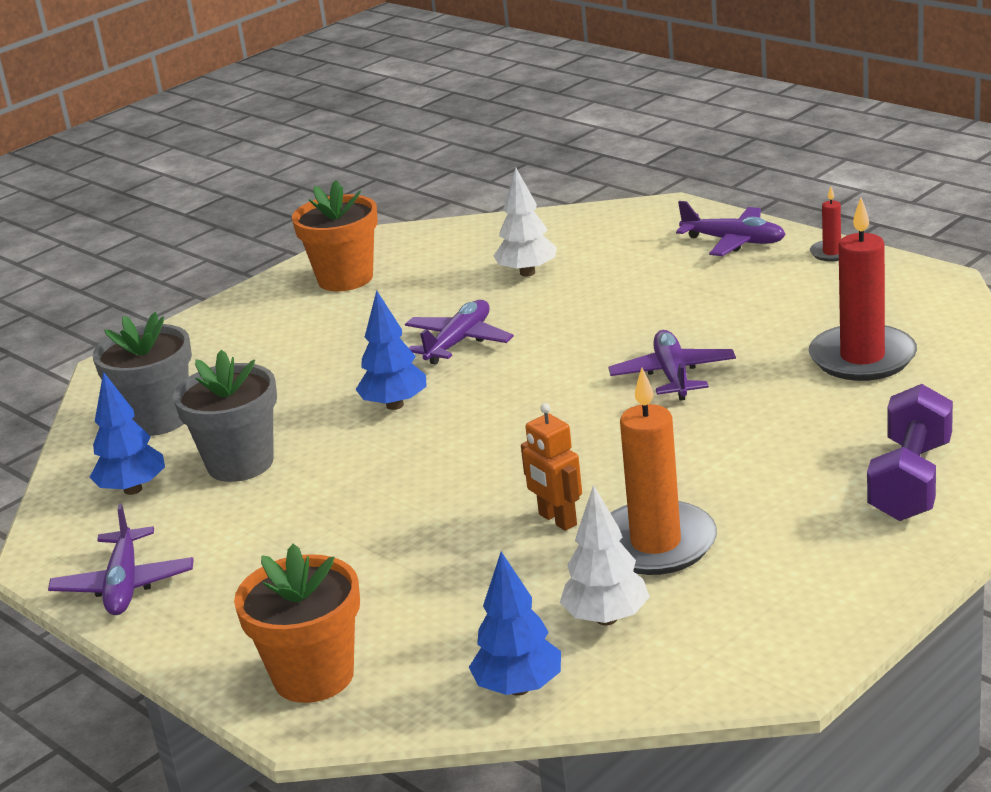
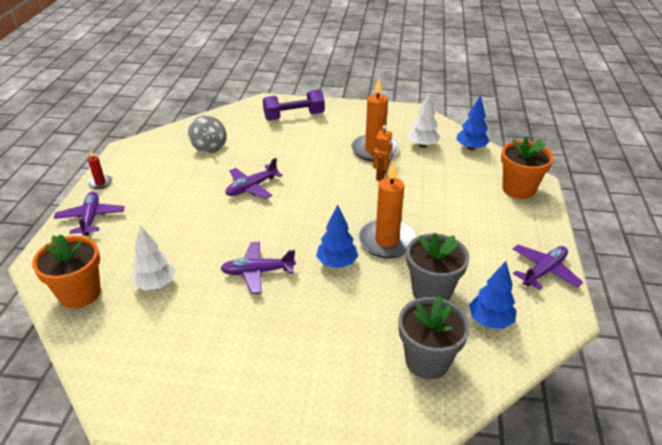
camera: 130 degrees left, 10 degrees up
(345, 278) = (195, 380): orange flower pot -> orange flower pot (80, 294)
(382, 462) = (387, 241): none -> orange candle
(862, 358) = (209, 147): red candle -> grey spinning top

